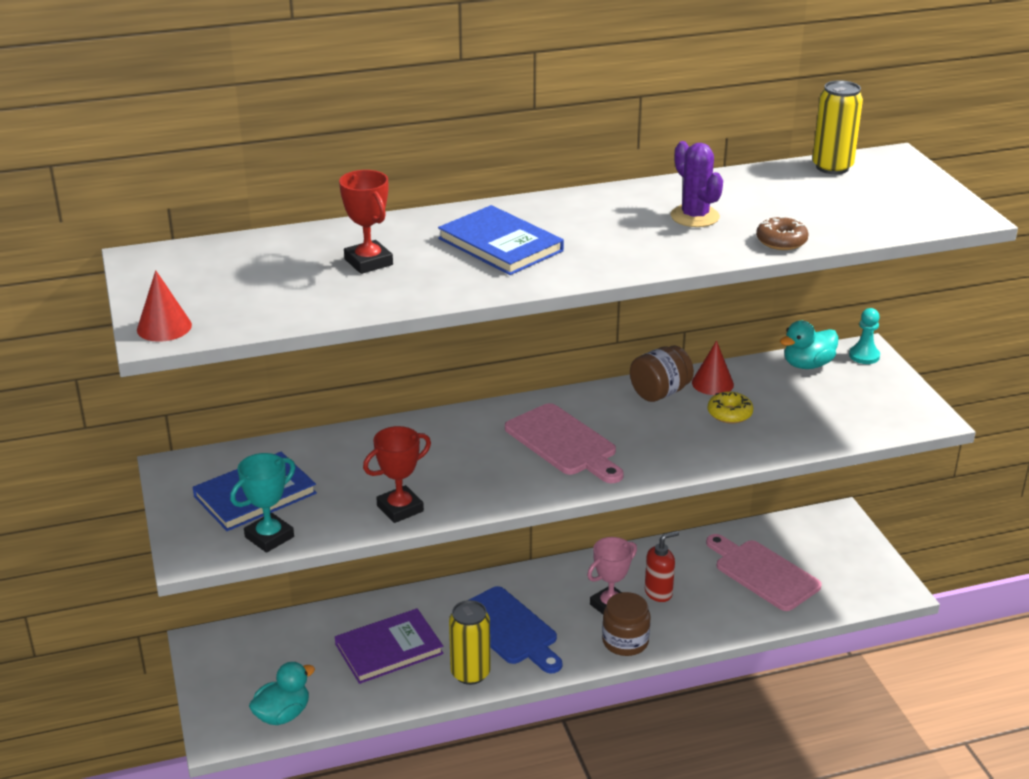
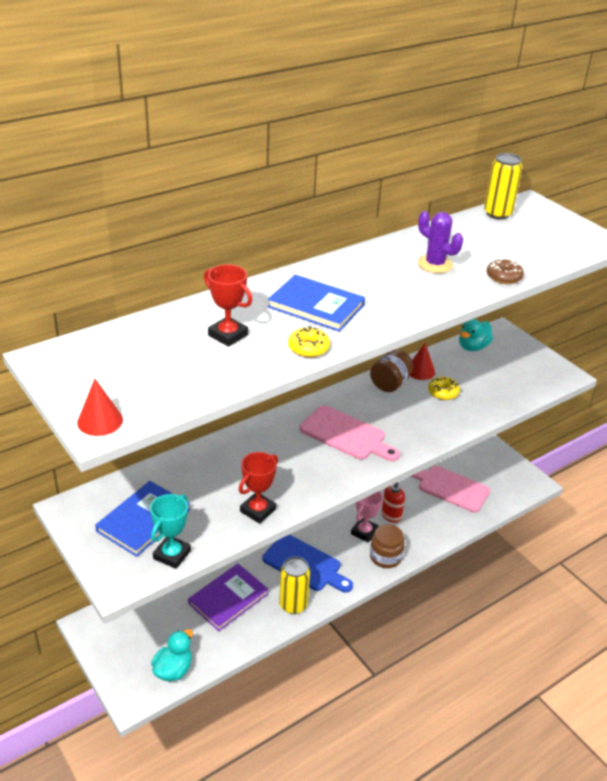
camera: 20 degrees left, 5 degrees up
(458, 287) = (308, 348): none -> yellow donut
(864, 356) = (503, 335): turquoise pawn -> none

